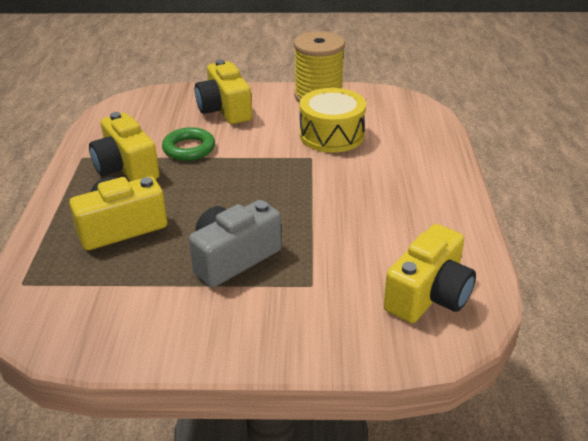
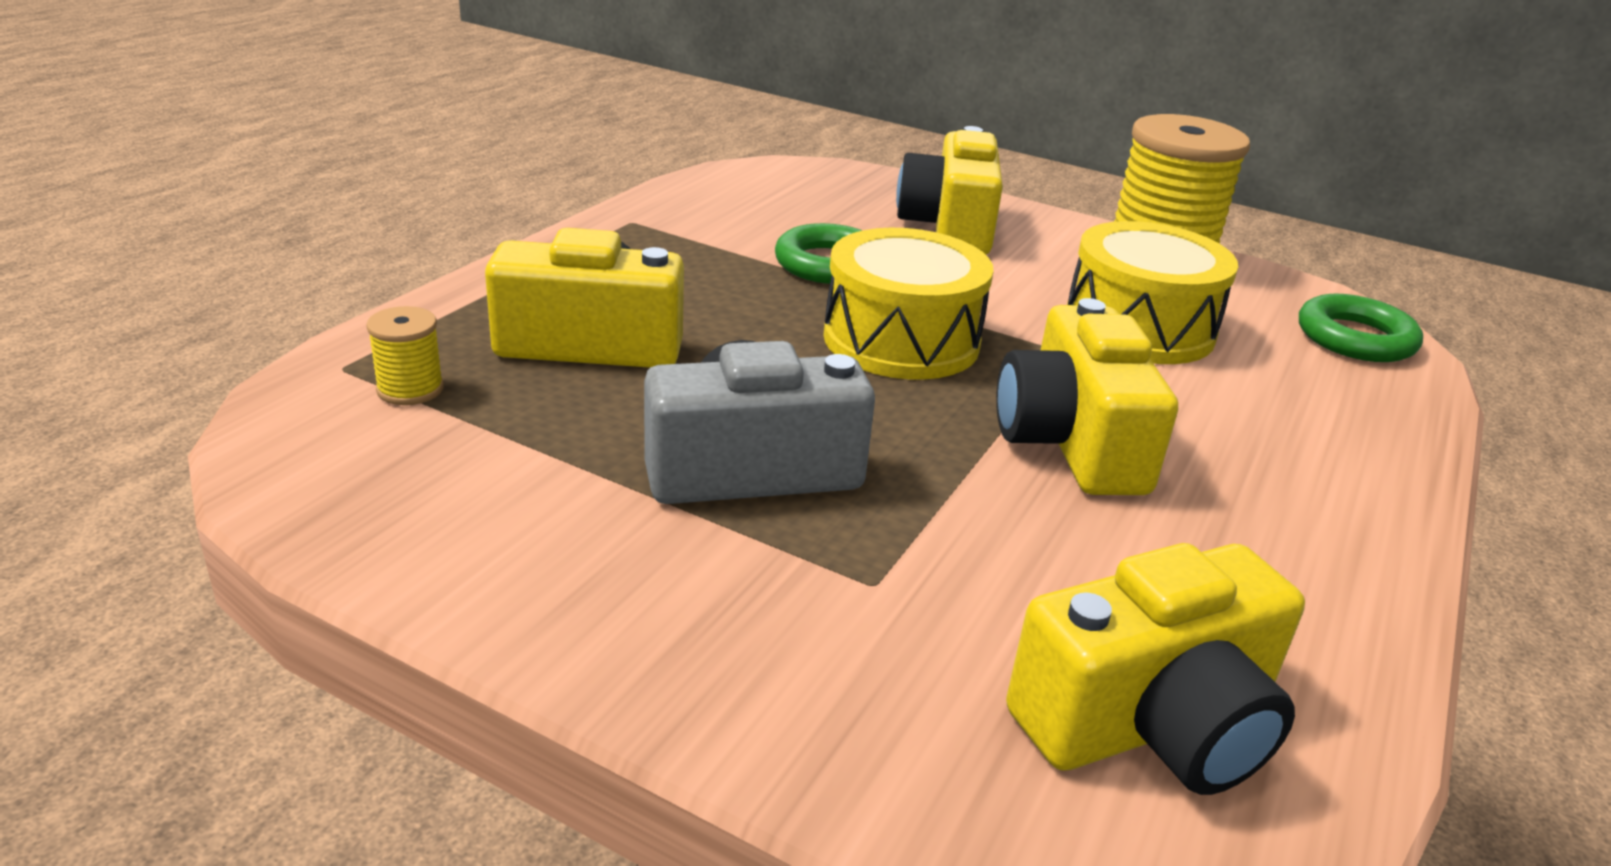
camera: 25 degrees right, 5 degrees down
(63, 281) = (410, 389): none -> yellow spool
(126, 168) = (690, 258): yellow camera -> yellow camera (1071, 442)
(246, 176) = (901, 340): none -> yellow drum
(410, 111) = (1355, 338): none -> green ring

